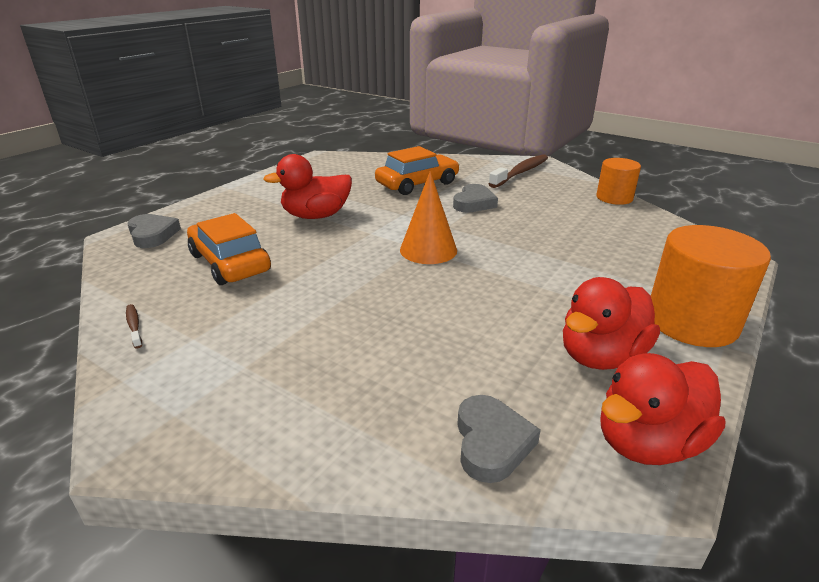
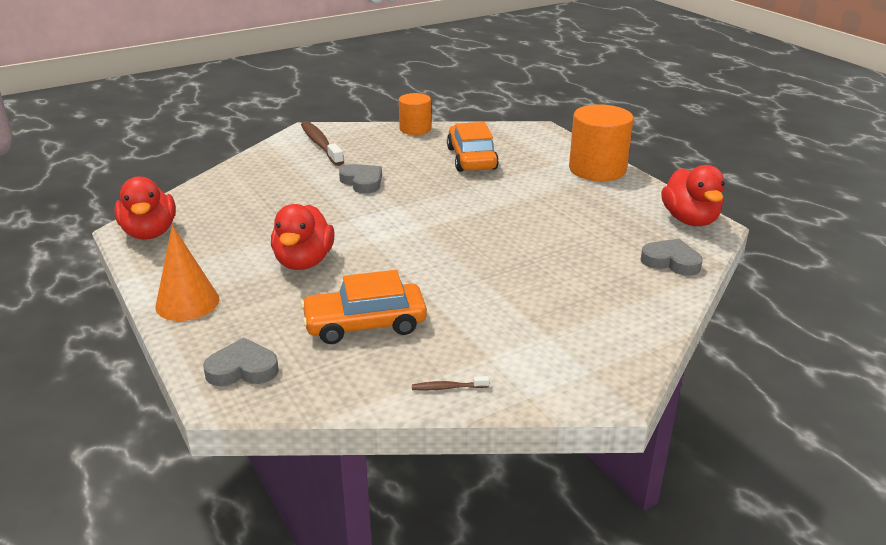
camera: 65 degrees left, 0 degrees up
(417, 184) = (287, 195): orange car -> orange car (472, 158)
(428, 250) = (431, 224): orange cone -> orange cone (187, 302)
(601, 356) = (614, 206): red duck -> red duck (150, 233)

